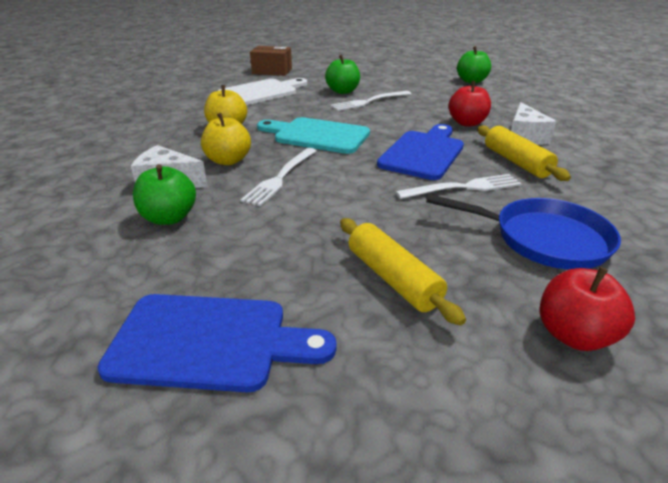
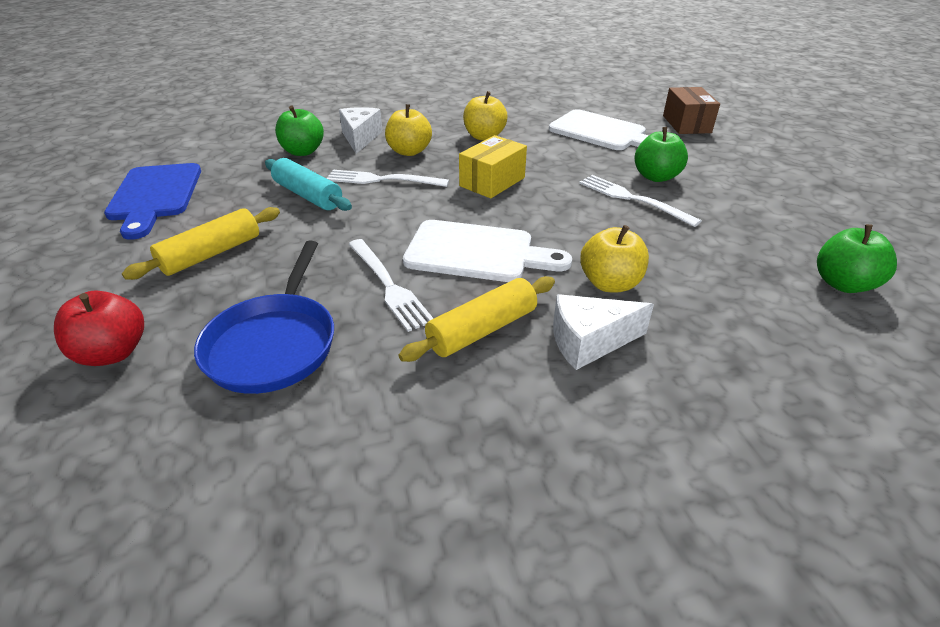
camera: 75 degrees right, 5 degrees up
(289, 217) = (308, 195): none -> turquoise rolling pin
(317, 135) = (492, 182): turquoise cutting board -> yellow box
(423, 153) = (477, 252): blue cutting board -> white cutting board
(467, 123) = (610, 283): red apple -> yellow apple

